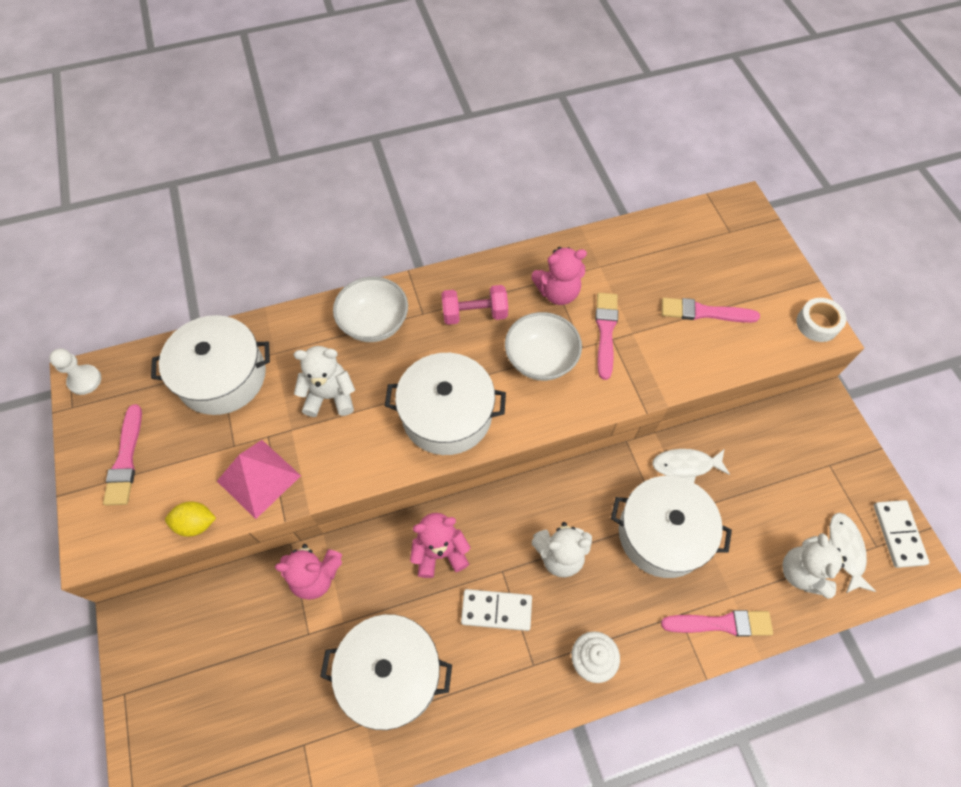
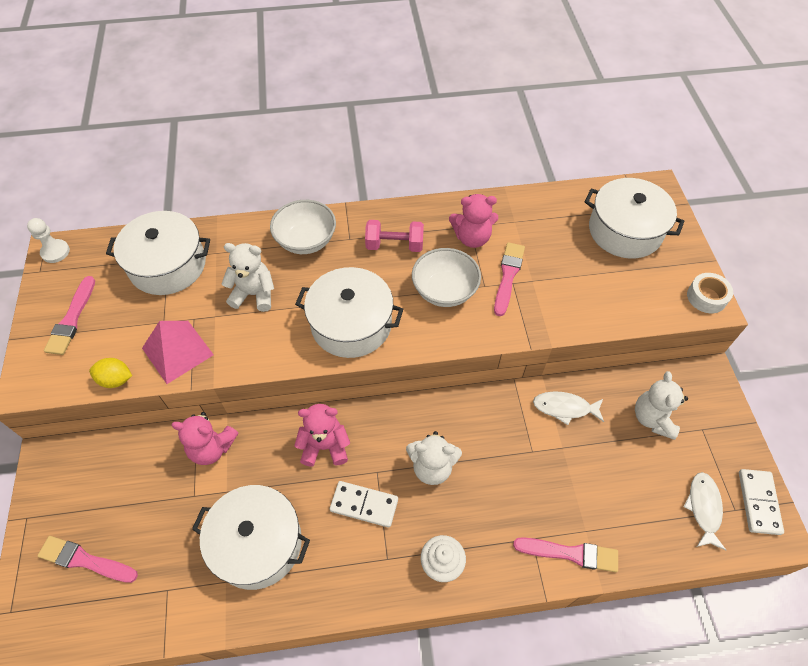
camera: 10 degrees right, 5 degrees down
(662, 534) = (530, 464): white pot -> white pot (625, 230)
(704, 312) = (602, 272): pink brush -> pink brush (85, 560)
(802, 573) = (657, 521): white teddy bear -> white teddy bear (653, 418)

